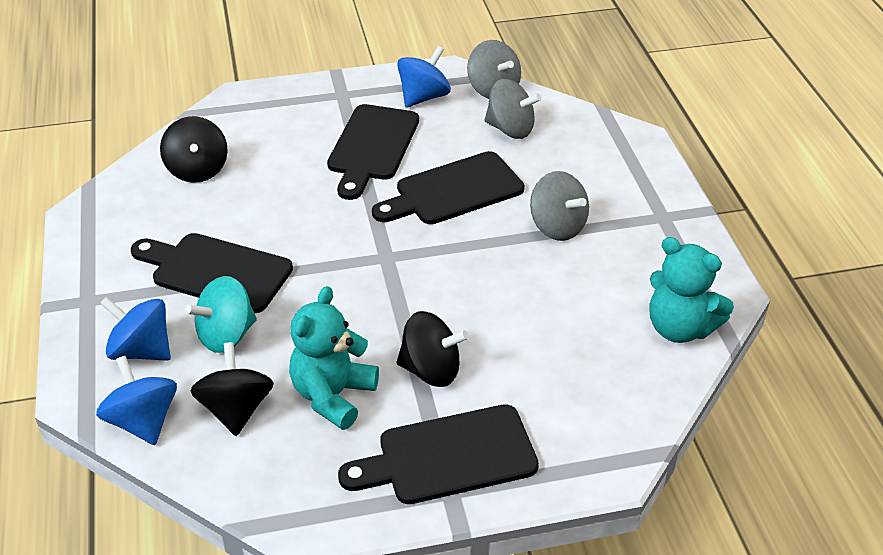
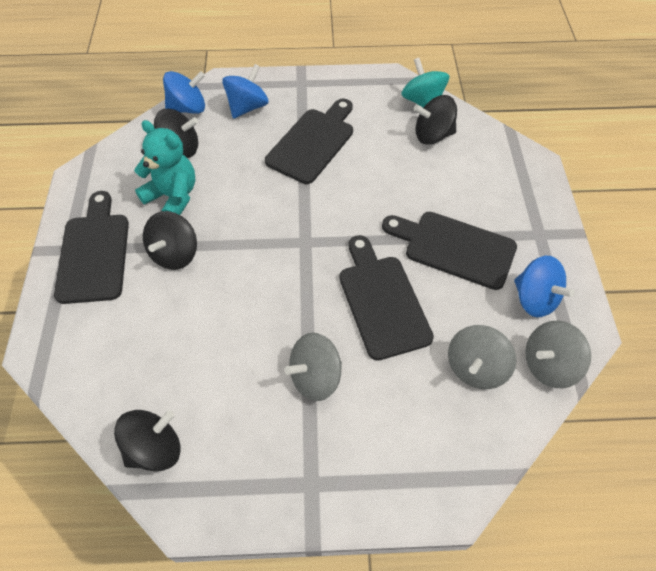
camera: 100 degrees right, 15 degrees up
(226, 335) = (248, 146): turquoise spinning top -> turquoise spinning top (422, 101)
(680, 328) = (155, 448): turquoise teddy bear -> black spinning top

